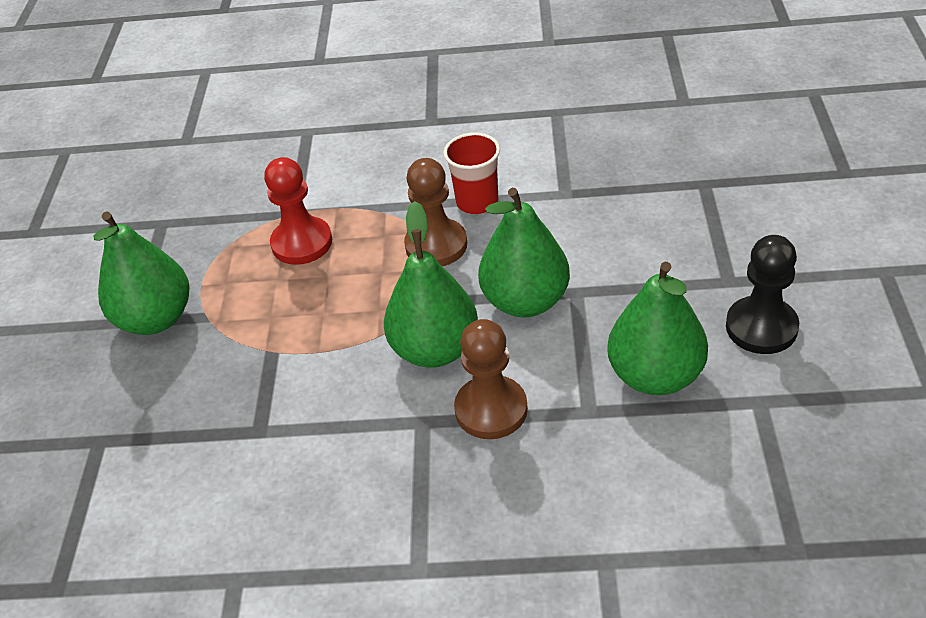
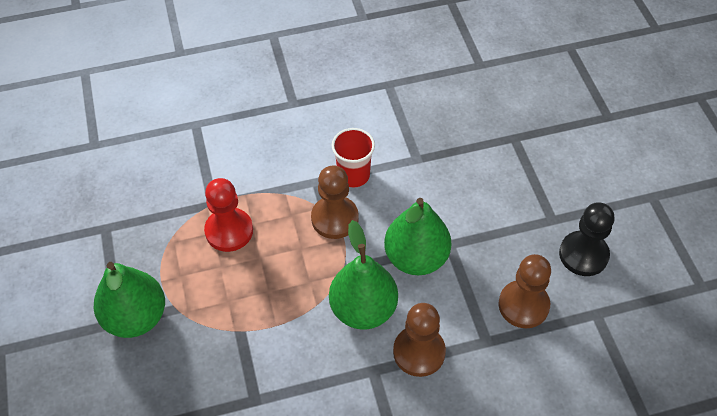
camera: 20 degrees left, 10 degrees up
(655, 376) = (523, 305): green pear -> brown pawn

